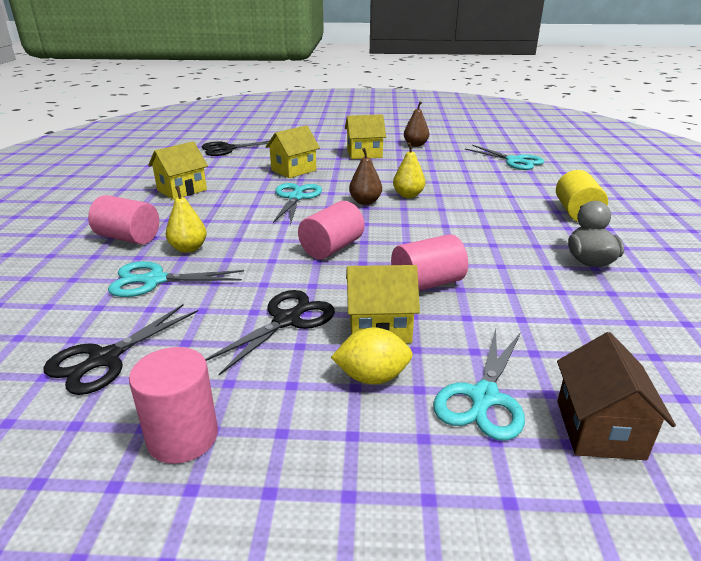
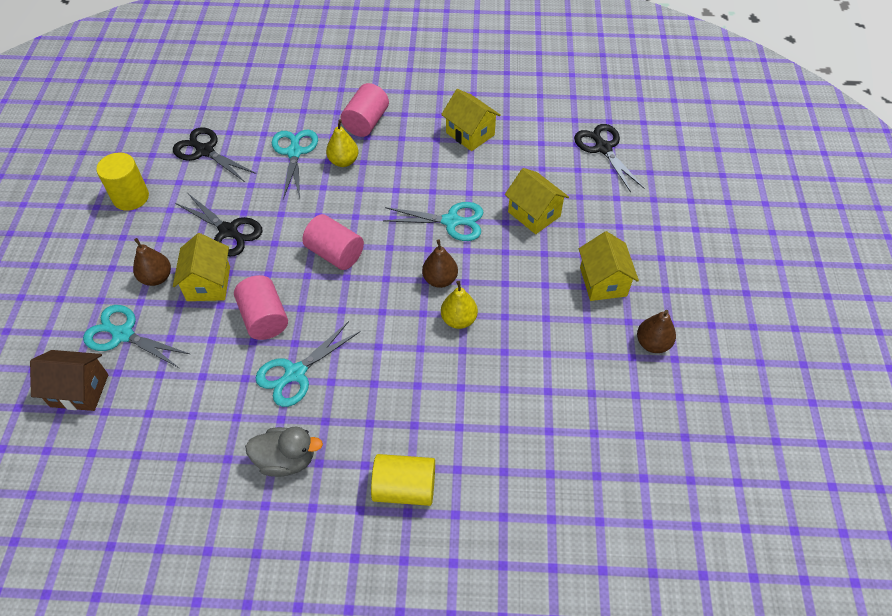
camera: 90 degrees right, 25 degrees up
(183, 437) = (131, 197): pink cylinder -> yellow cylinder
(372, 377) = (156, 278): yellow lemon -> brown pear
(515, 161) = (594, 463): turquoise scissors -> turquoise scissors (295, 373)

